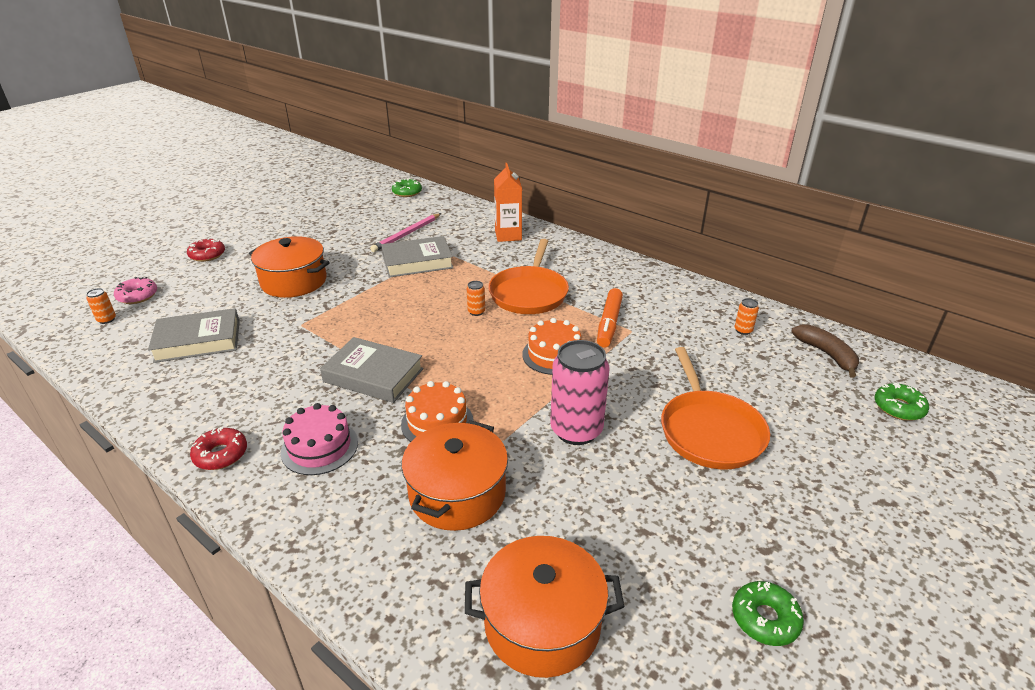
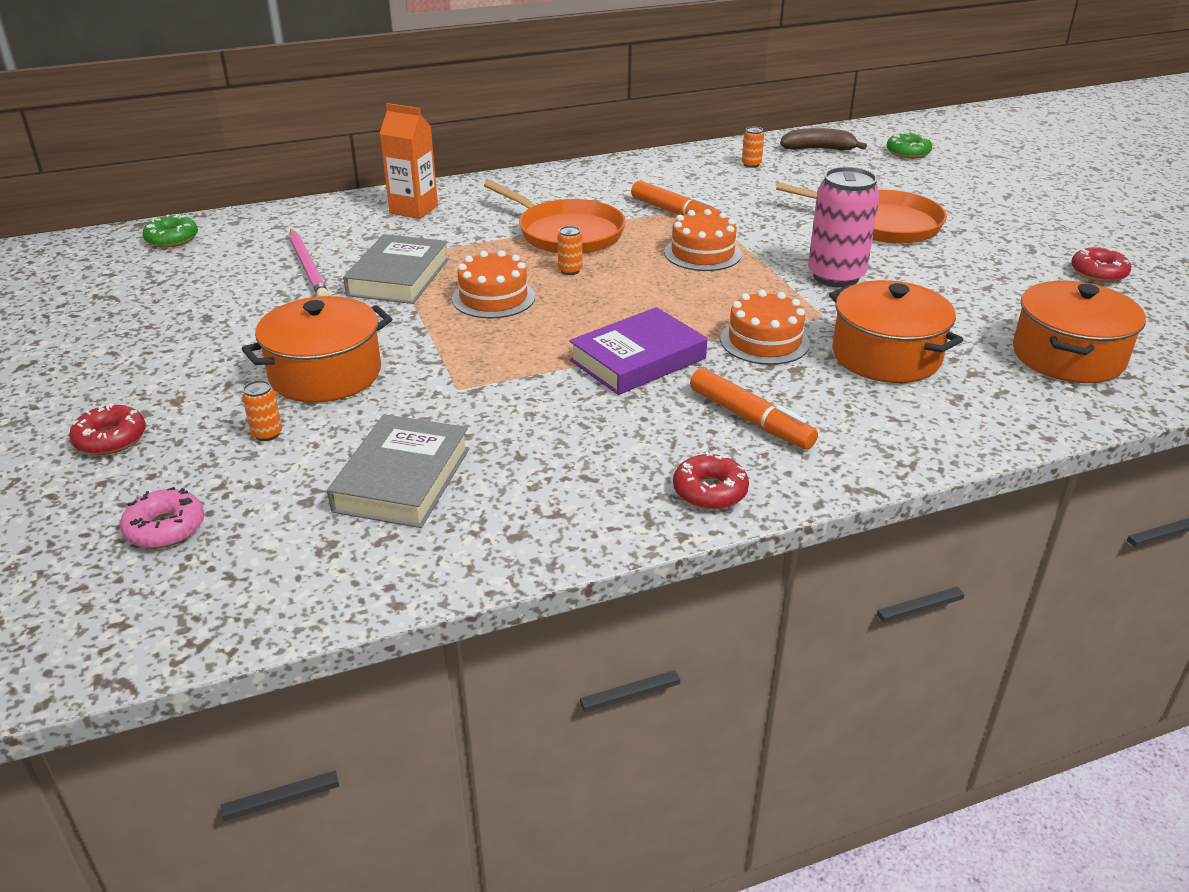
camera: 60 degrees left, 0 degrees up
(107, 320) = (212, 569): orange can -> orange can (267, 434)
(319, 447) = (750, 419): pink cake -> orange marker
(373, 375) = (638, 359): grey book -> purple book
(416, 298) = (493, 298): none -> orange cake
(765, 619) = (1098, 273): green donut -> red donut

